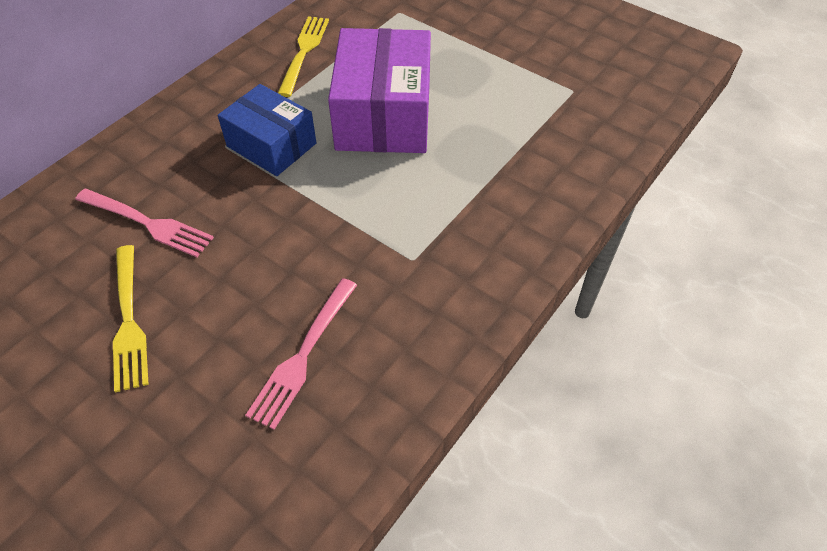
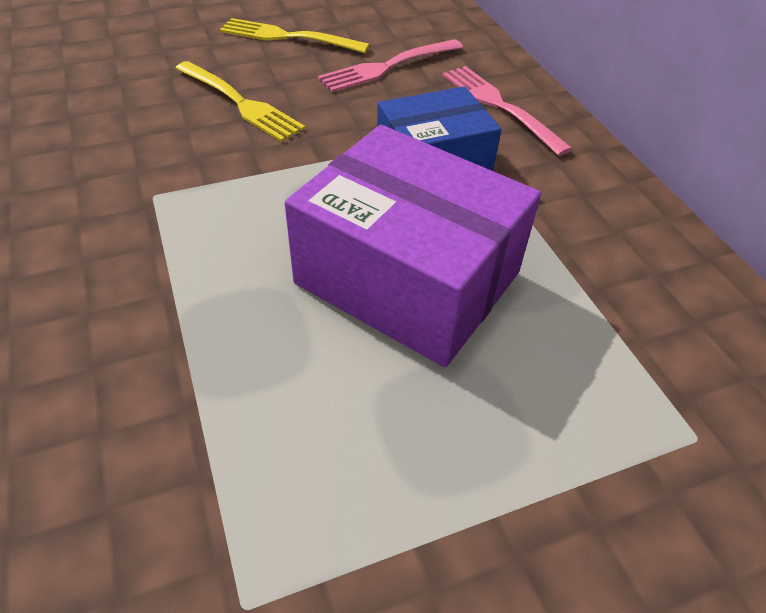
camera: 120 degrees right, 5 degrees down
(303, 355) = (146, 96): pink fork -> pink fork (500, 106)
(304, 52) = (618, 257): yellow fork -> yellow fork (240, 103)

